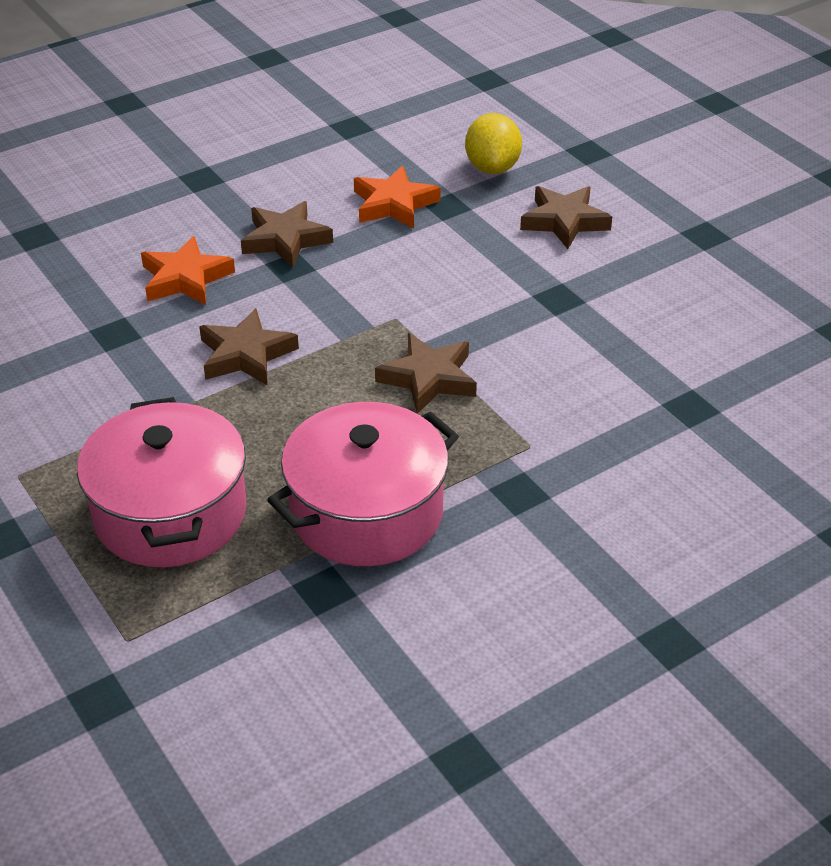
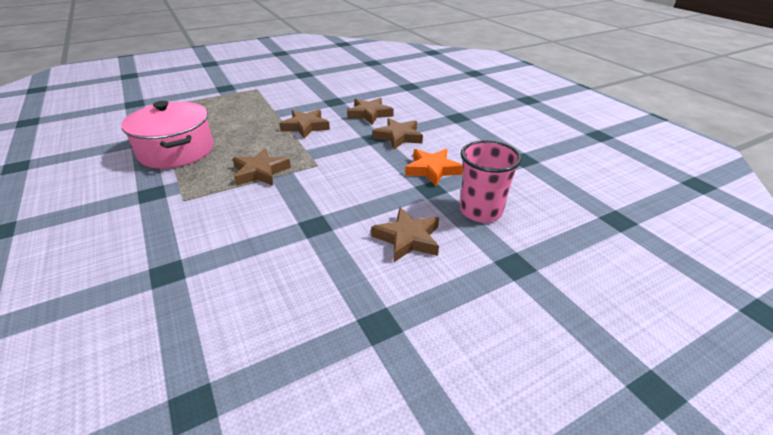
camera: 95 degrees right, 5 degrees down
(170, 513) = (214, 112): pink pot -> none
(185, 278) = (369, 114): orange star -> brown star
(492, 168) = (480, 211): yellow lemon -> pink cup

